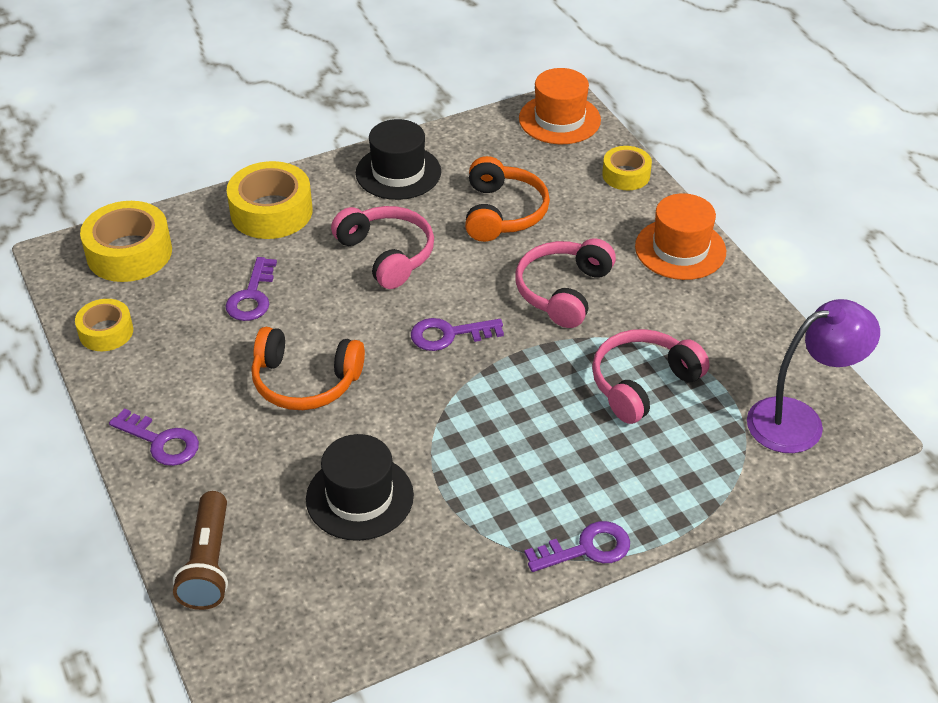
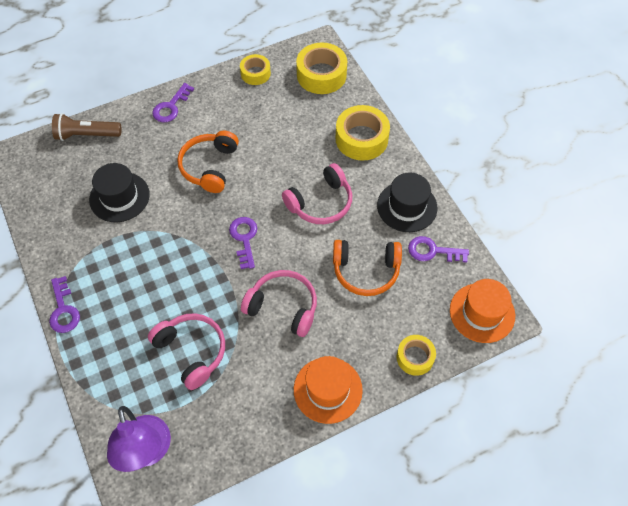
camera: 90 degrees right, 15 degrees up
(252, 296) = (282, 136): purple key -> purple key (432, 251)

